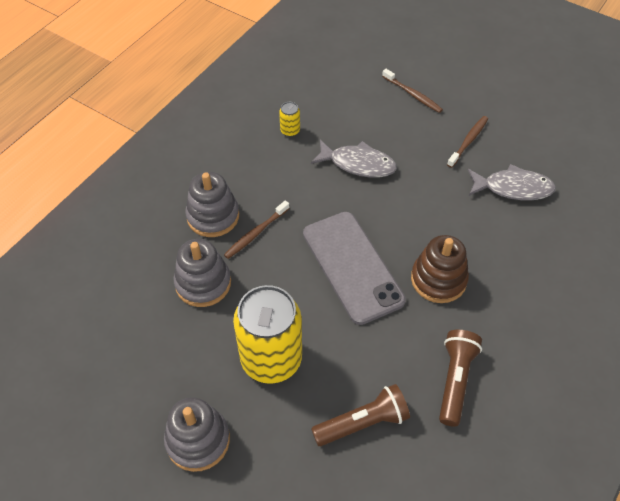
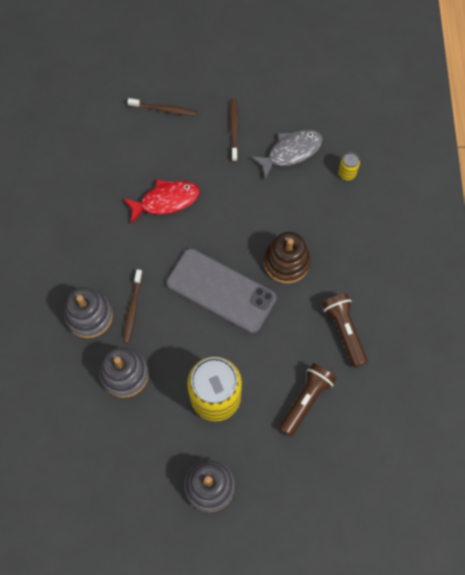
camera: 35 degrees left, 15 degrees up
(290, 131) = (91, 203): yellow can -> yellow can (347, 173)
(358, 164) = (166, 201): grey fish -> red fish

